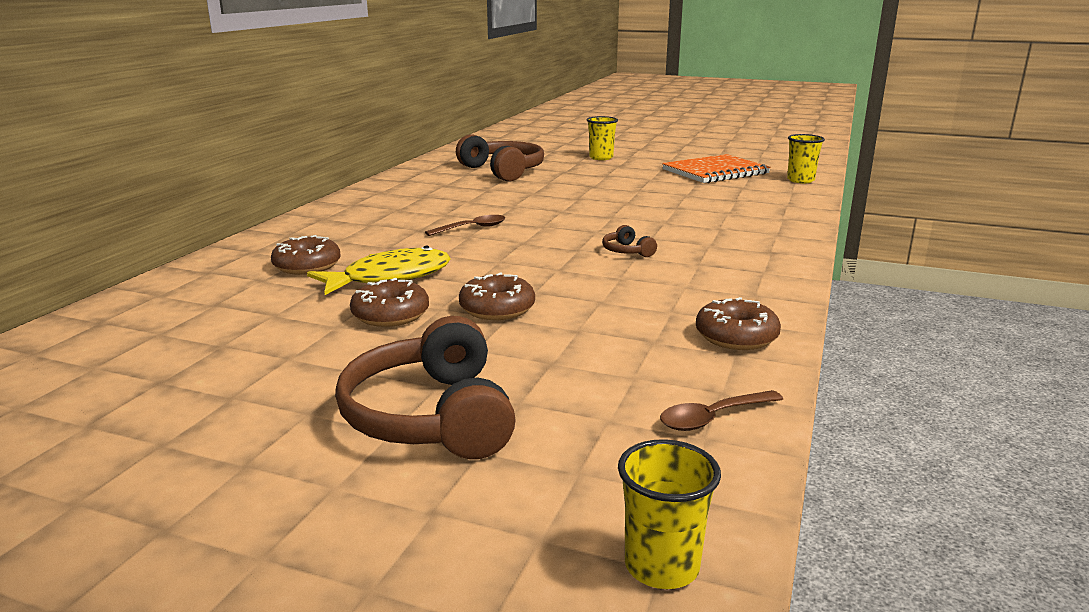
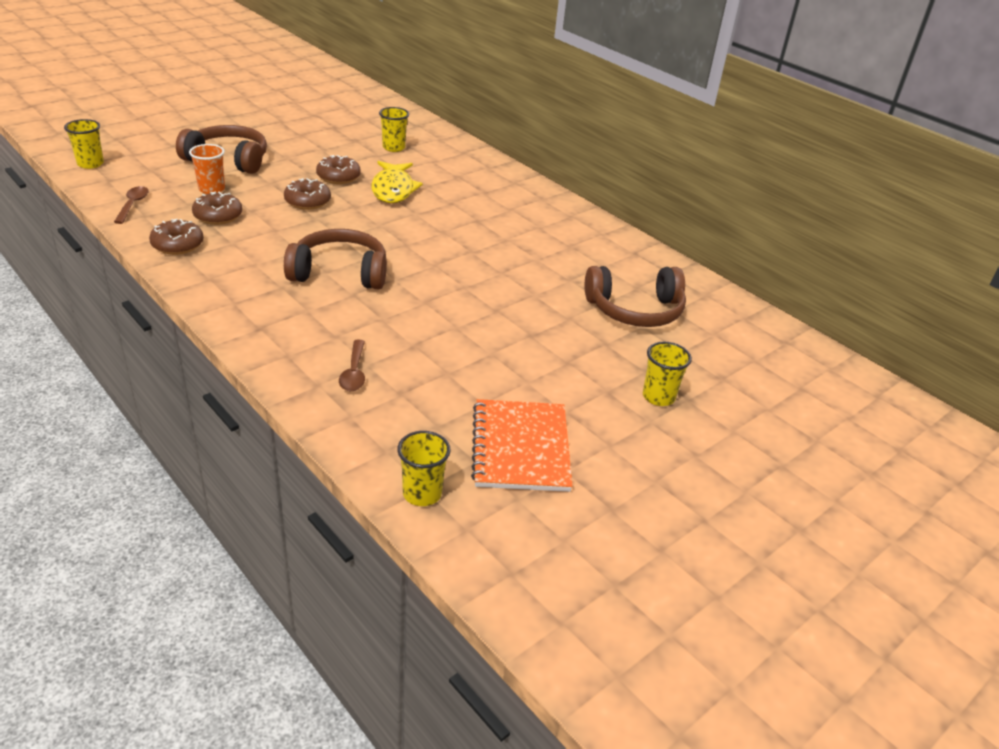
camera: 115 degrees right, 15 degrees up
(229, 312) = (393, 147): none -> yellow cup
(307, 266) = (442, 175): brown donut -> brown donut (218, 216)
(472, 228) = (459, 238): brown spoon -> brown spoon (354, 372)
(561, 381) = (211, 189): none -> orange cup
(627, 251) = (340, 273): brown headphones -> brown headphones, size x2.27

